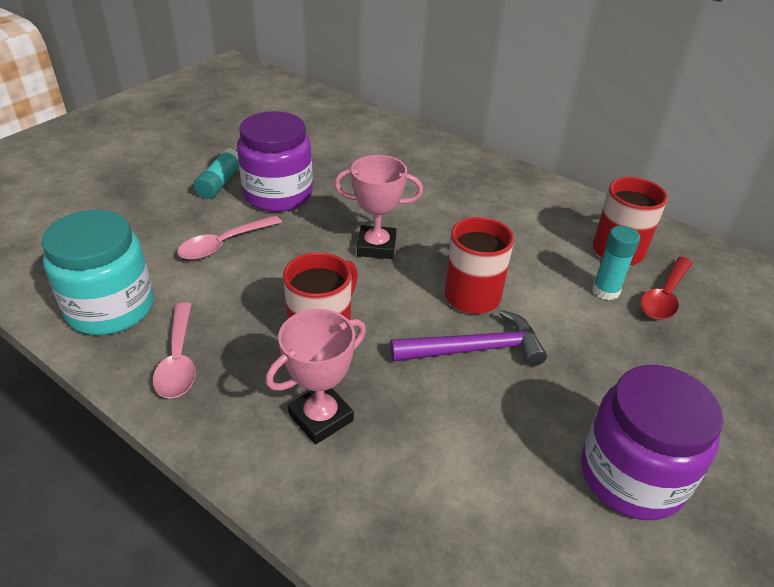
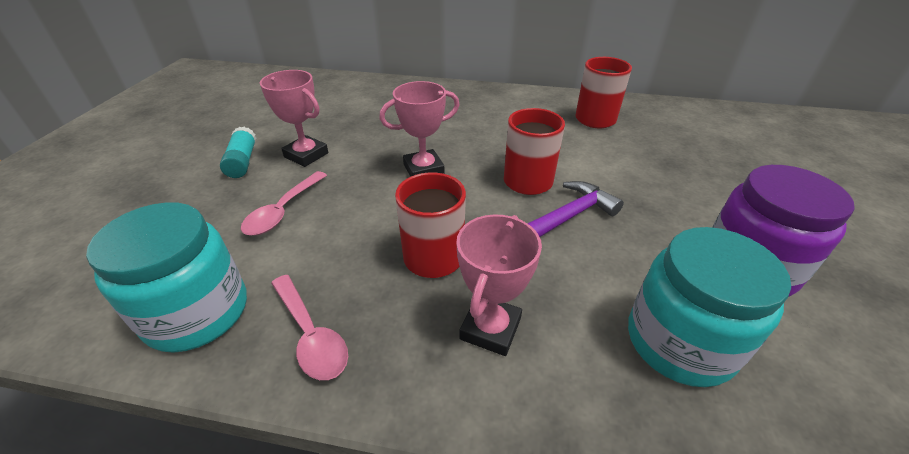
camera: 25 degrees left, 0 degrees up
(278, 194) = (306, 155): purple jar -> pink trophy
(483, 506) = (679, 342): none -> turquoise jar
(605, 291) = (611, 147): turquoise glue stick -> none
(664, 296) = (649, 138): red spoon -> none

